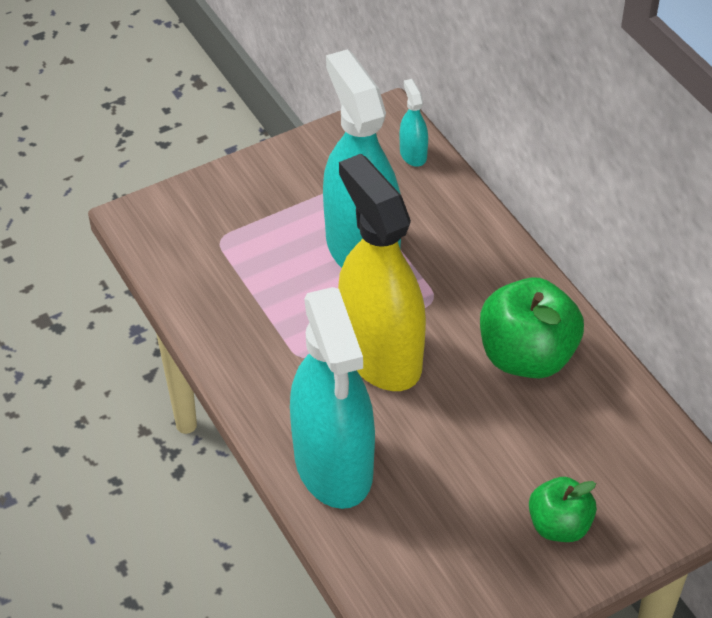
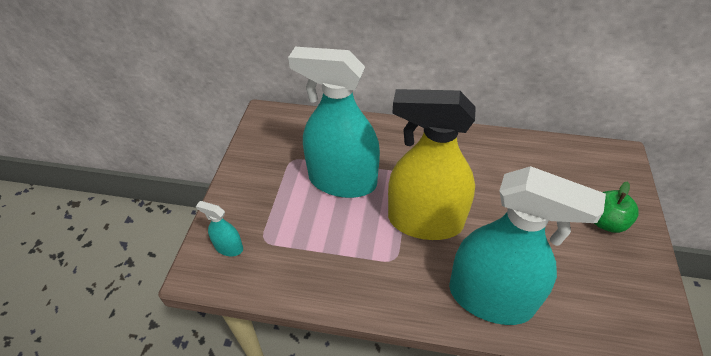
camera: 50 degrees left, 0 degrees up
(413, 154) = (301, 121): turquoise spray bottle -> turquoise spray bottle (229, 247)
(527, 356) = (479, 163): green apple -> none

